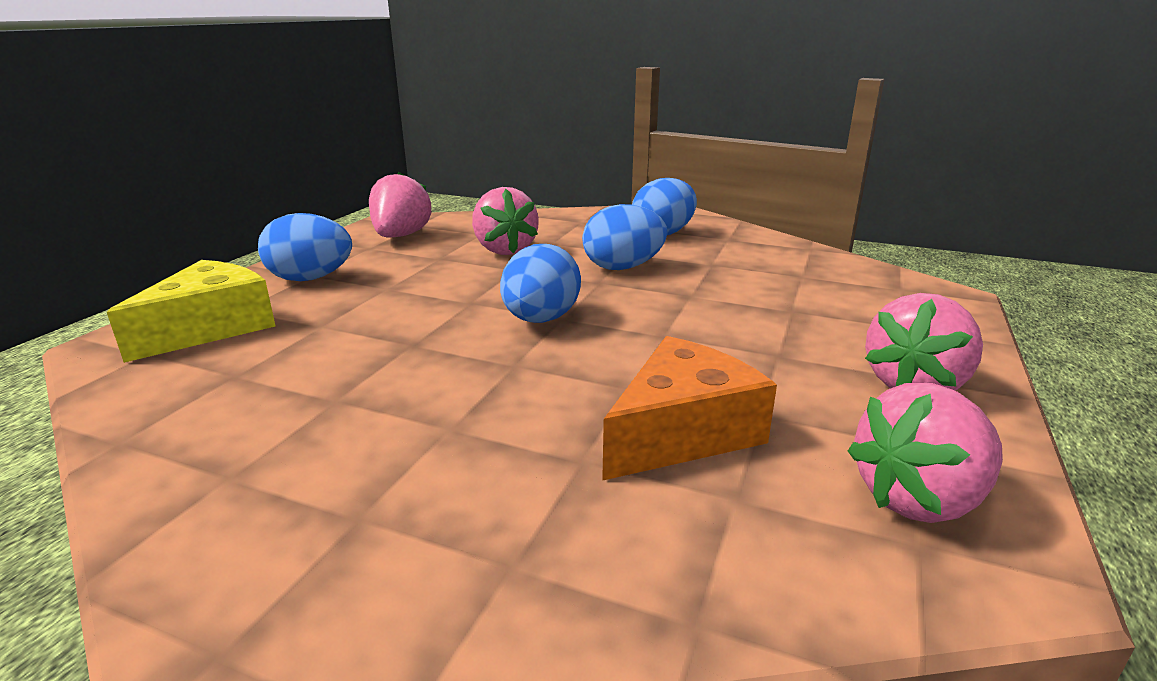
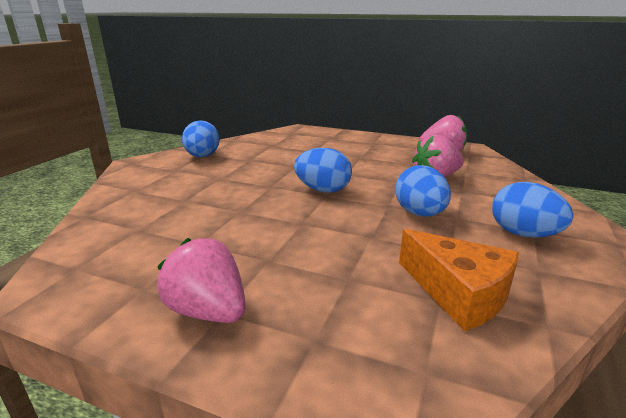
camera: 90 degrees right, 0 degrees up
(211, 327) = (312, 137): yellow cheese -> none
(310, 279) = (368, 143): blue egg -> blue egg (202, 156)
(682, 432) = (193, 221): orange cheese -> orange cheese (459, 293)
(919, 499) = (99, 277): pink strawberry -> none

